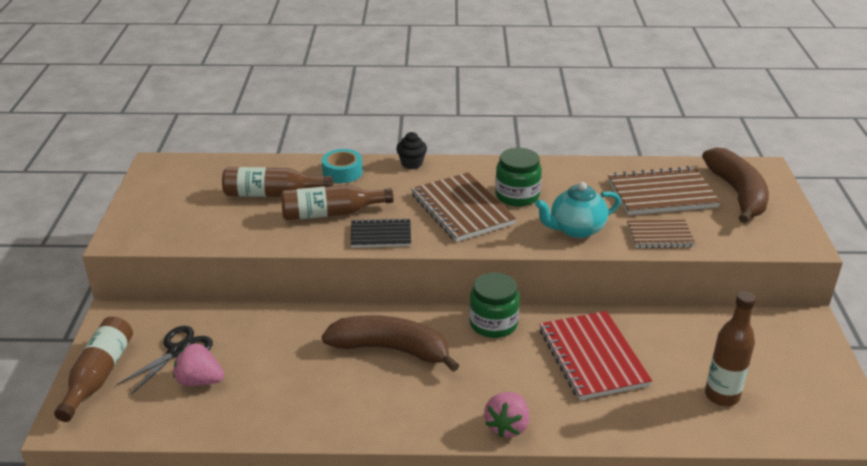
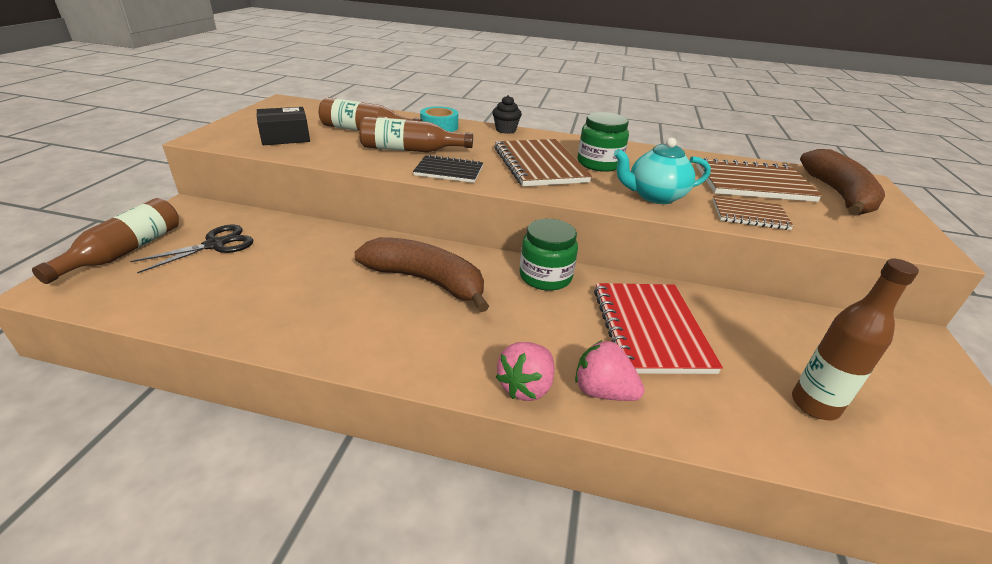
camera: 10 degrees right, 0 degrees up
(196, 220) = (285, 136): none -> black box
(200, 381) = (215, 274): pink strawberry -> pink strawberry (602, 391)

